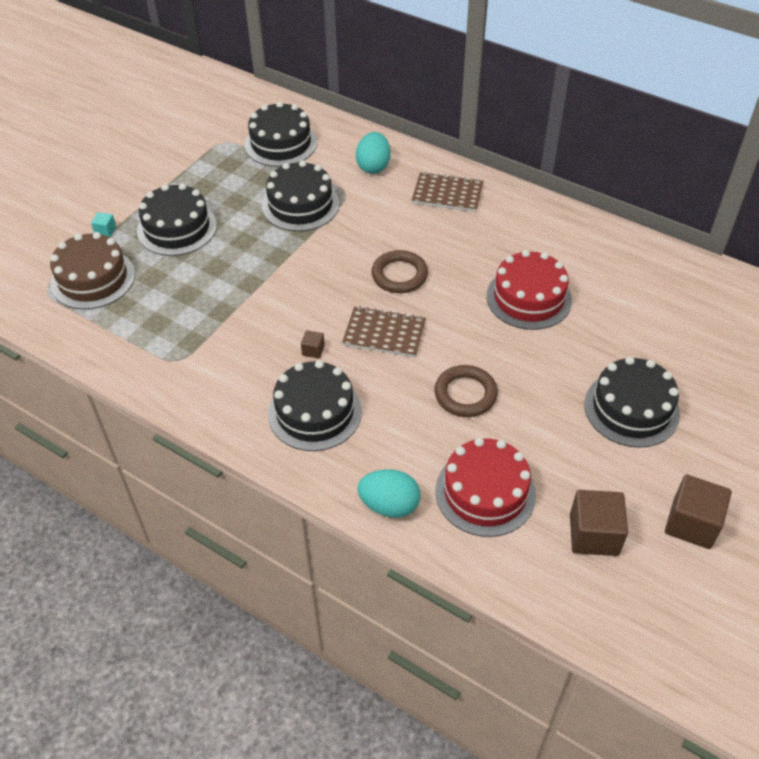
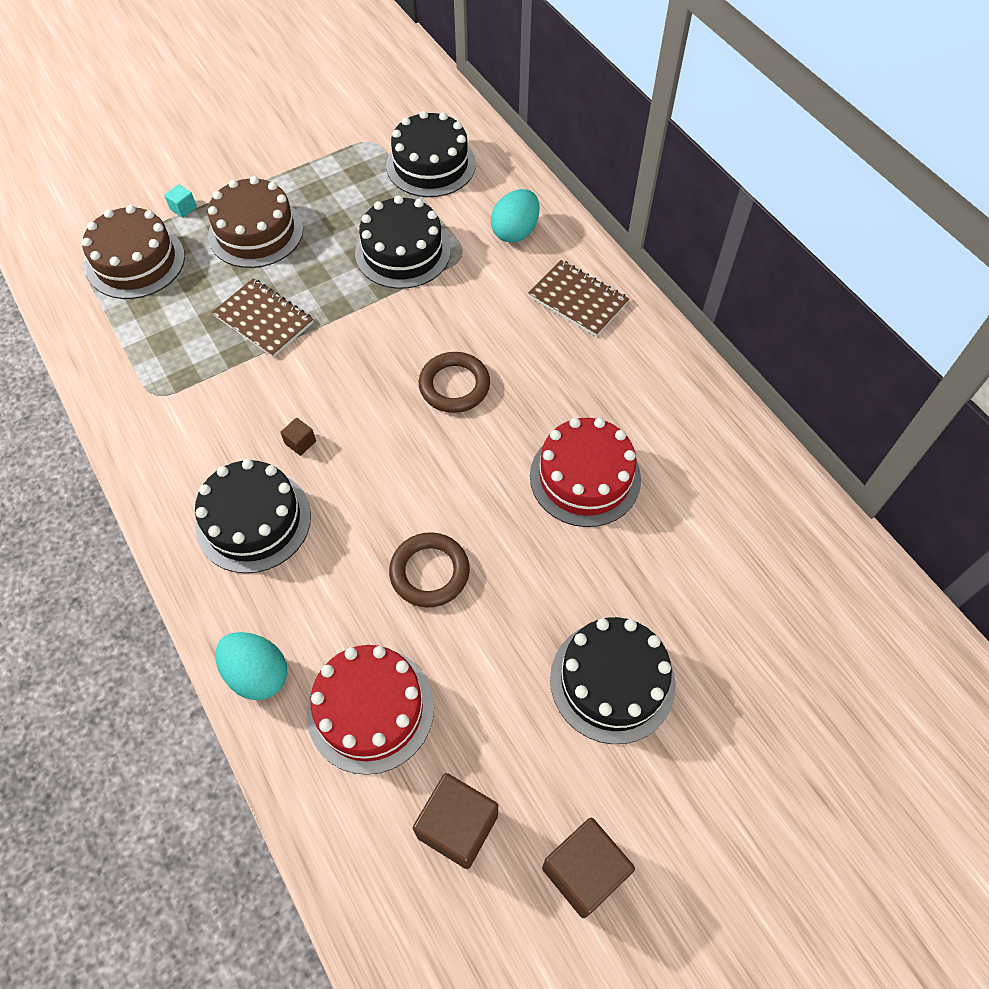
camera: 25 degrees right, 10 degrees up
(177, 228) = (256, 232): black cake -> brown cake
(384, 333) = (390, 454): brown notebook -> brown notebook (264, 319)

